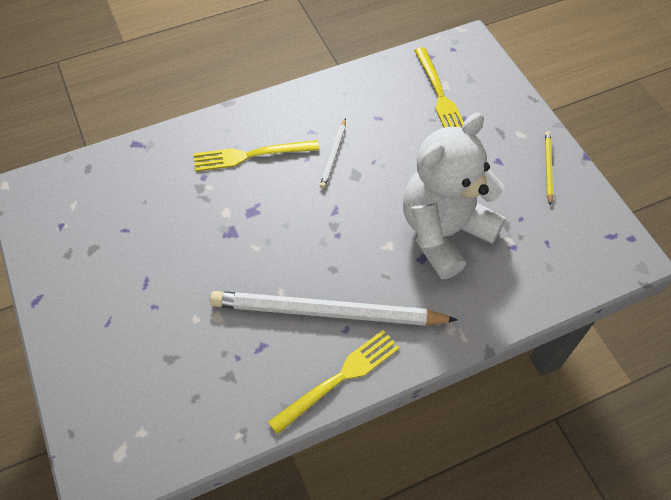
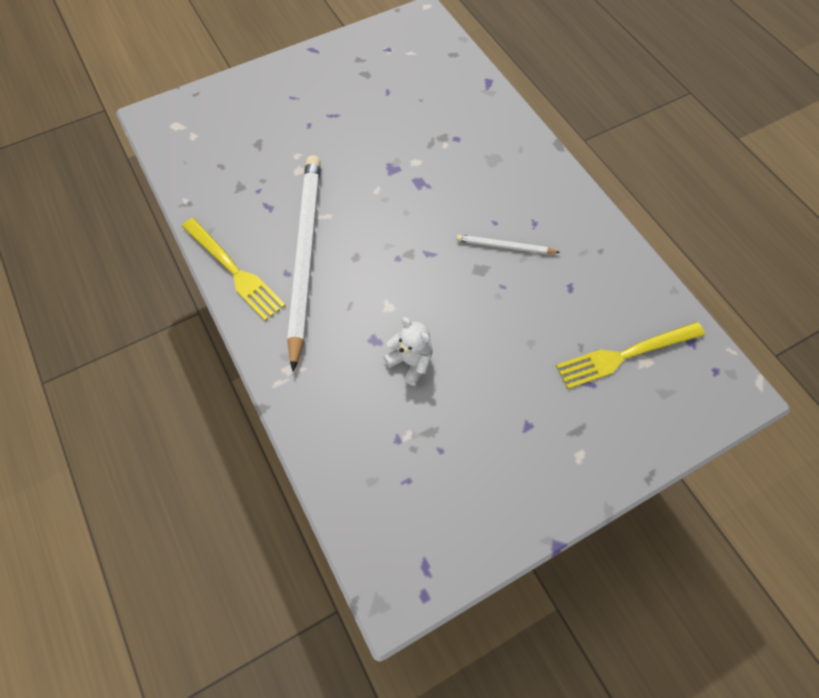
camera: 85 degrees right, 5 degrees up
(251, 155) = (490, 173): yellow fork -> none
(444, 232) = (411, 362): white teddy bear -> white teddy bear, size x0.40
(548, 167) = (527, 489): yellow pencil -> none

